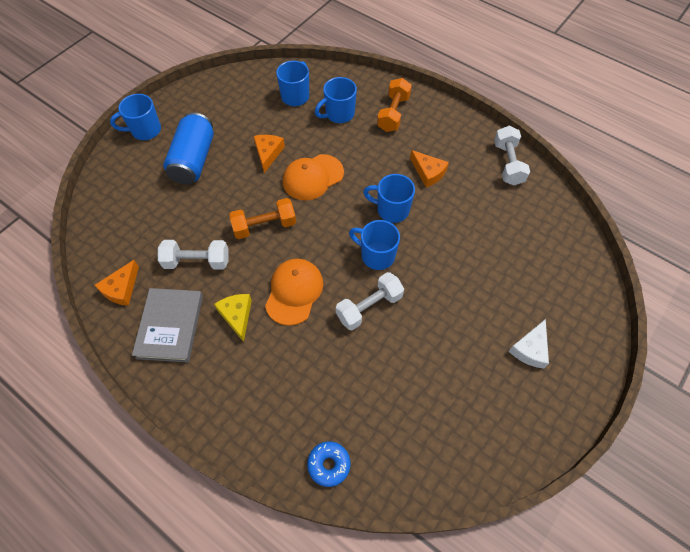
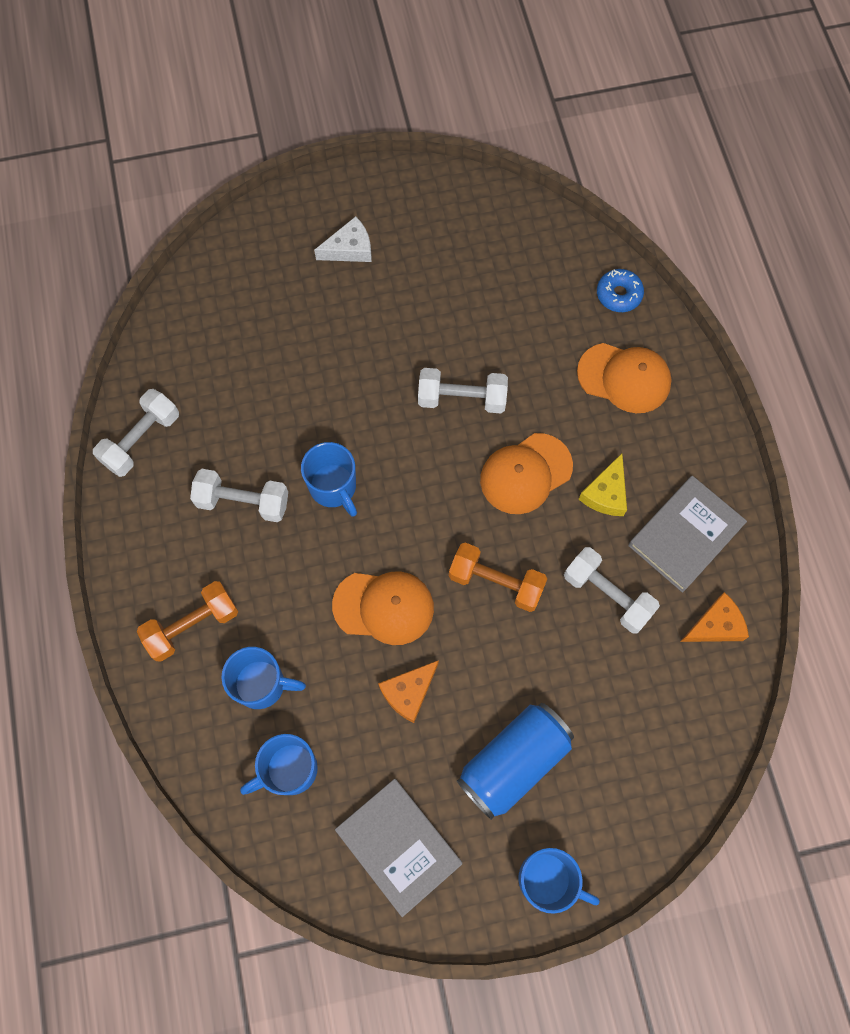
camera: 140 degrees left, 10 degrees up
(223, 102) = (398, 846): none -> grey book
(278, 401) = (624, 378): none -> orange cap
(376, 255) = (402, 447): blue mug -> none
(428, 172) = (243, 502): orange cheese -> white dumbbell

